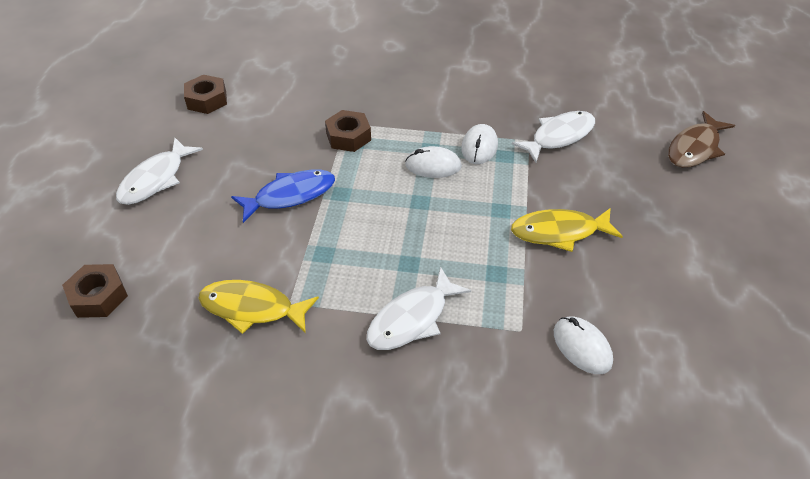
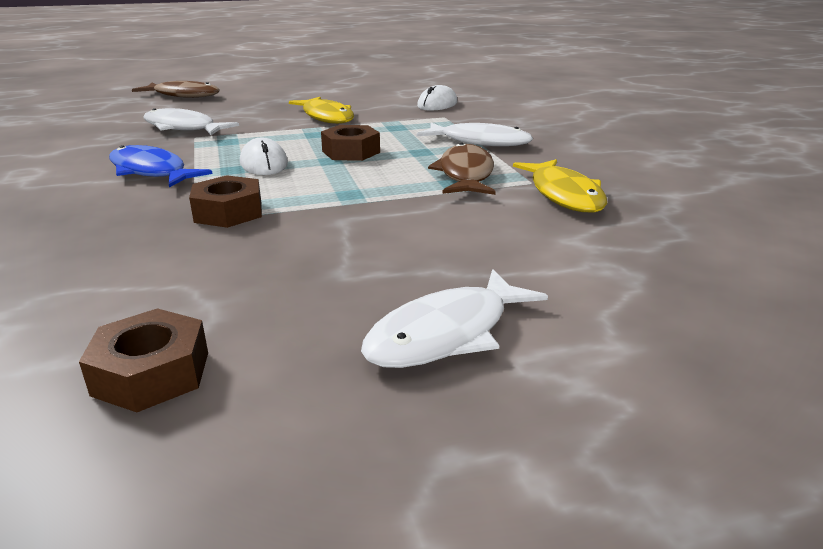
camera: 115 degrees left, 20 degrees down
(99, 296) = (699, 283): brown nut -> brown nut (351, 152)
(156, 179) = (446, 334): white fish -> white fish turned 135 degrees clockwise
(290, 195) = (380, 218): blue fish -> blue fish (151, 171)
(334, 269) = (465, 174): none -> brown fish
(479, 147) = (216, 151): white mouse -> none

